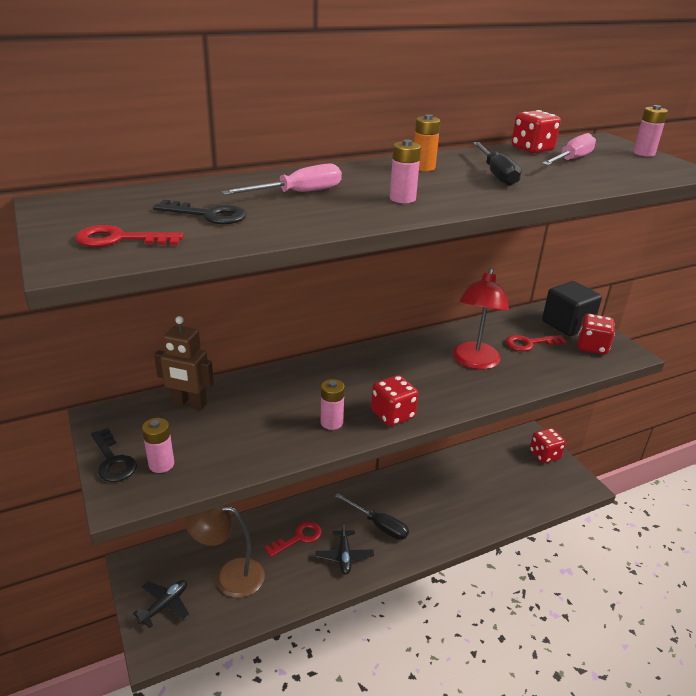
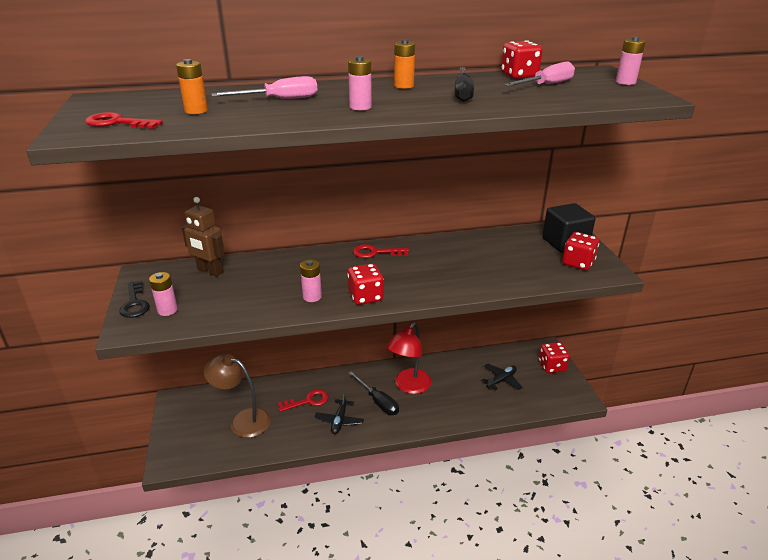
camera: 15 degrees right, 0 degrees up
(165, 605) = (186, 433): black plane -> black plane (501, 380)
(208, 215) = (196, 111): black key -> orange battery
(474, 362) = (460, 264): red lamp -> red lamp (409, 386)
(530, 343) = (519, 255): red key -> red key (375, 252)

